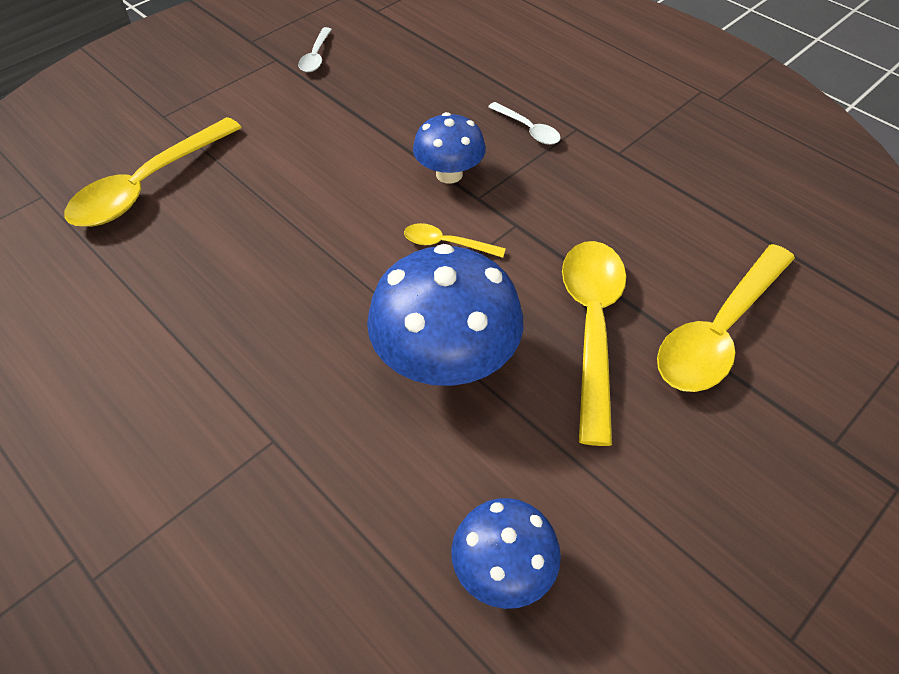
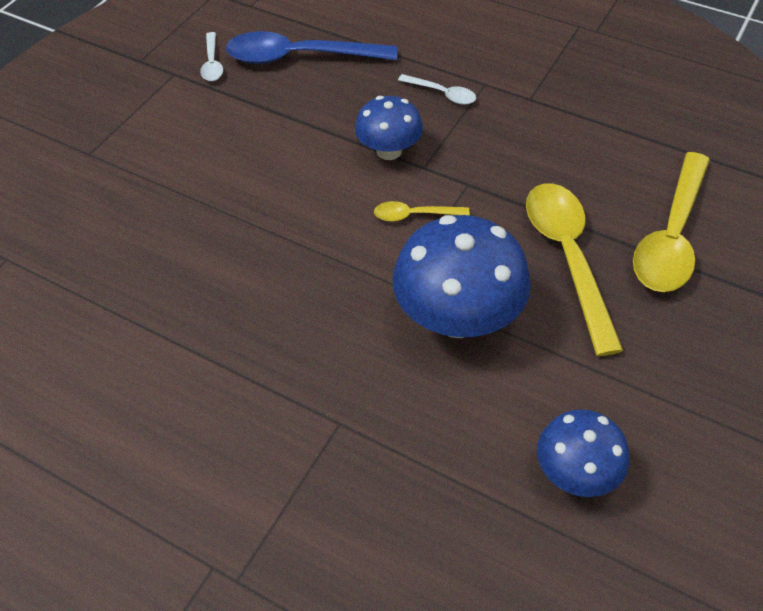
camera: 15 degrees left, 0 degrees up
(149, 185) = (109, 224): yellow spoon -> none
(402, 67) = (300, 57): none -> blue spoon

